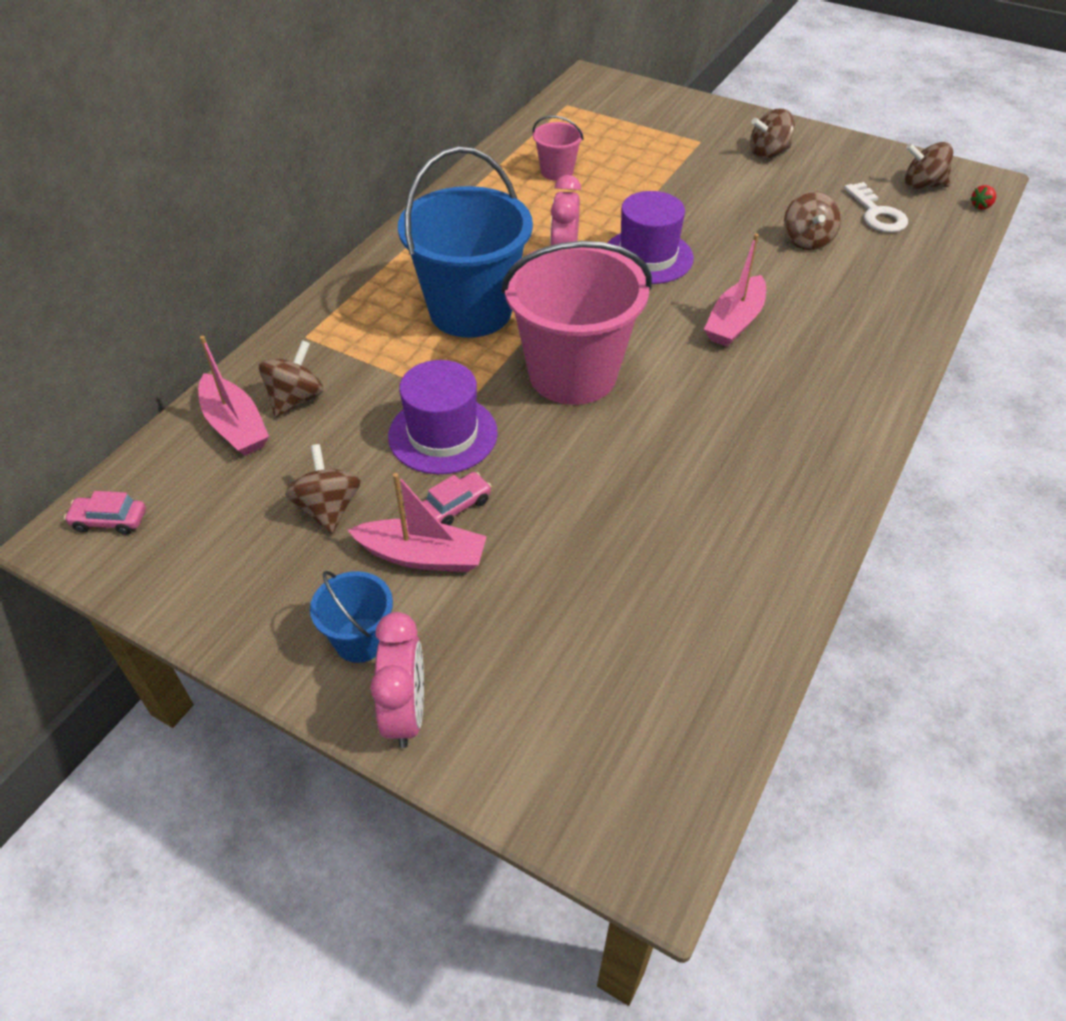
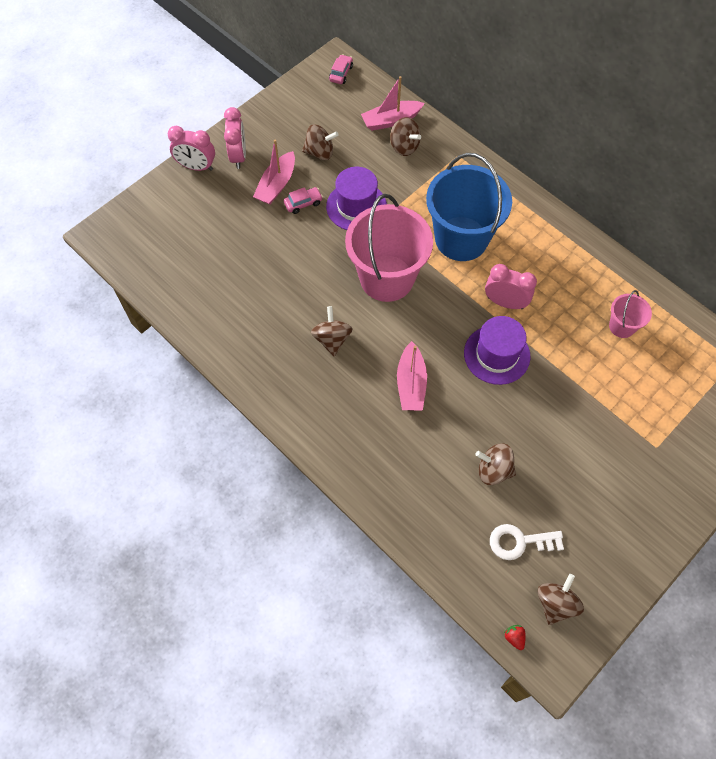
camera: 105 degrees right, 15 degrees up
(360, 640) = (238, 156): blue bucket -> pink clock
(456, 506) = (303, 203): pink car -> pink car turned 90 degrees counterclockwise
(734, 322) = (411, 384): pink boat -> pink boat turned 135 degrees counterclockwise
(768, 153) = (629, 495): brown spinning top -> brown spinning top (332, 339)

